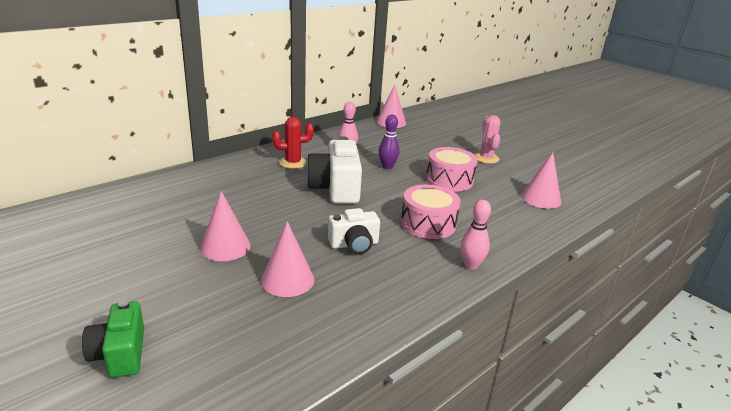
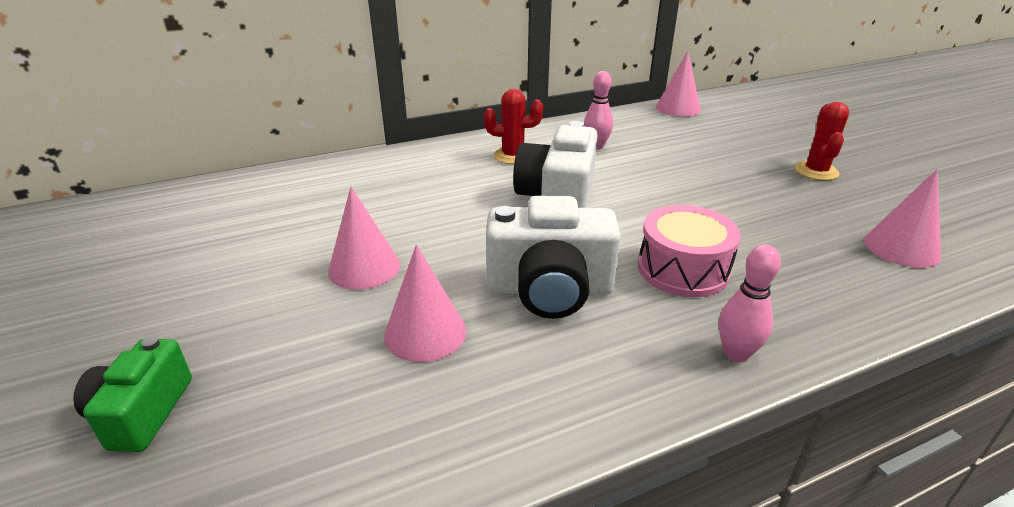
camera: 20 degrees right, 5 degrees up
(354, 244) = (550, 289): white camera -> white camera, size x1.64
(387, 167) = (648, 172): purple bowling pin -> none
(449, 180) = (742, 201): pink drum -> none
(486, 158) = (816, 171): pink cactus -> red cactus

